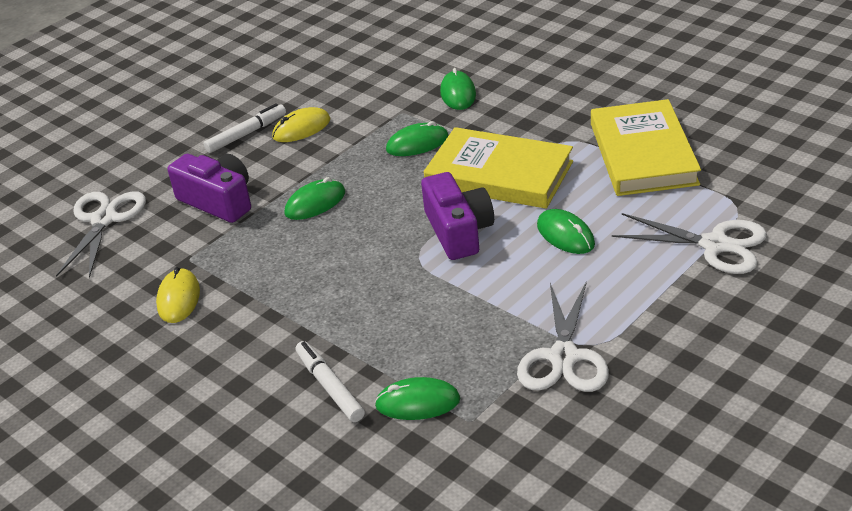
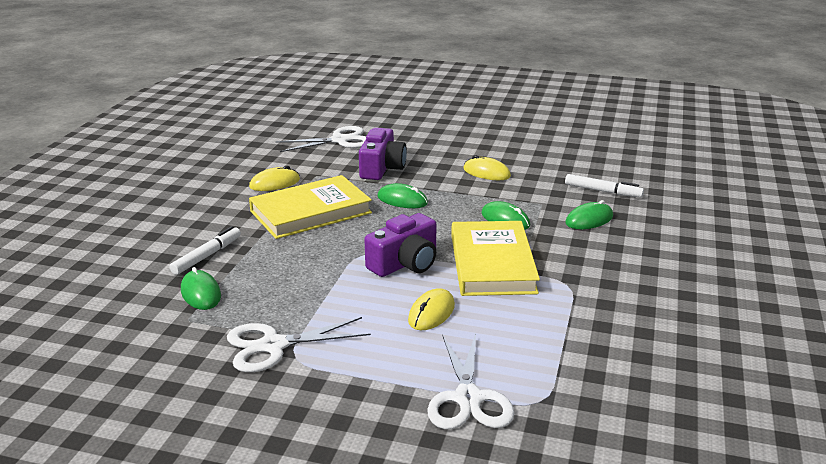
camera: 60 degrees right, 10 degrees down
(246, 134) = (463, 156): white marker -> white marker (602, 191)
(565, 235) = (431, 313): green mouse -> yellow mouse
(643, 154) = (581, 329): yellow book -> yellow book (310, 212)

